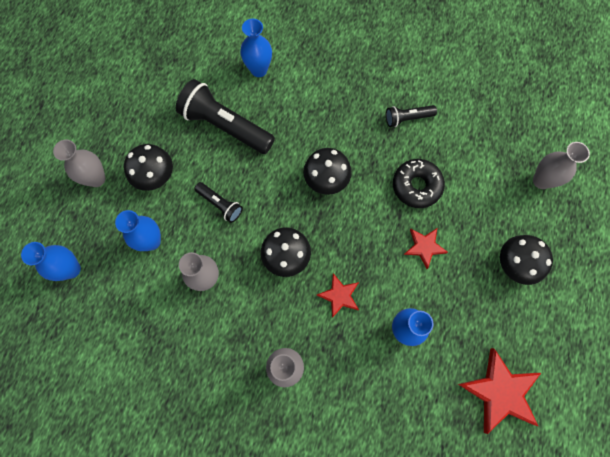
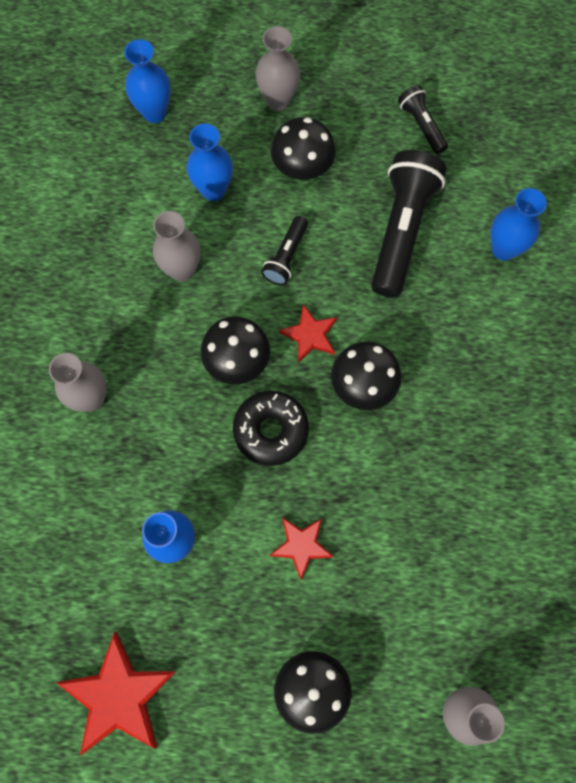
camera: 75 degrees right, 0 degrees up
(339, 296) = (200, 443): red star -> red star (310, 335)
(407, 118) = (498, 478): black flashlight -> black flashlight (421, 125)
(416, 186) = (392, 515): black donut -> black donut (271, 430)

